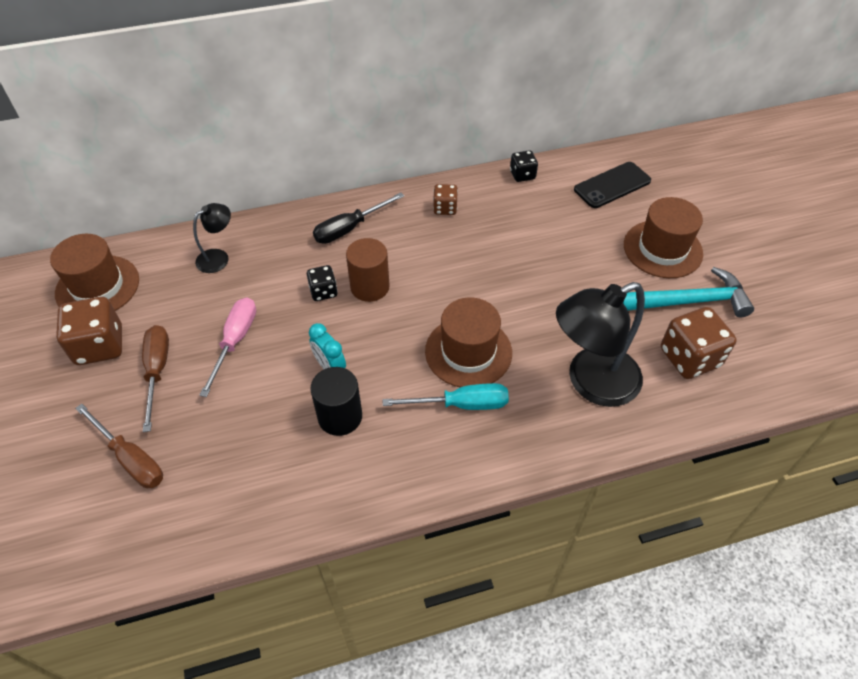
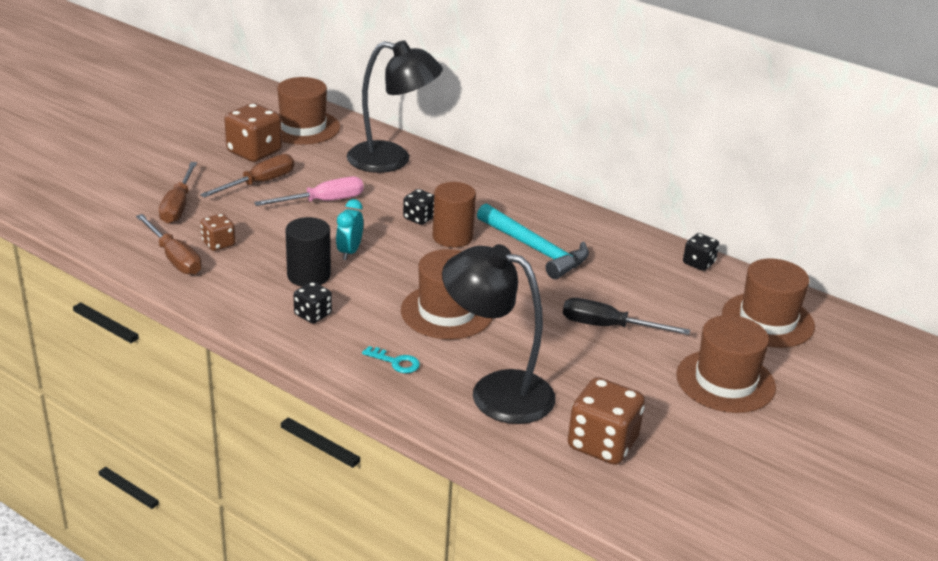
camera: 50 degrees right, 20 degrees down
(218, 257) = (392, 160): black lamp -> black lamp, size x1.97
(219, 510) = (174, 258): none -> brown screwdriver
(349, 228) = (501, 202): black screwdriver -> black screwdriver (608, 326)
(400, 446) = (313, 315): none -> black dice
(445, 208) = (593, 238): brown dice -> brown dice (218, 244)
(461, 404) = (387, 329): turquoise screwdriver -> none
(509, 425) = (396, 362): none -> turquoise key
(612, 185) = (767, 320): black phone -> brown hat
(689, 301) = (677, 421): turquoise hammer -> turquoise hammer (535, 249)

